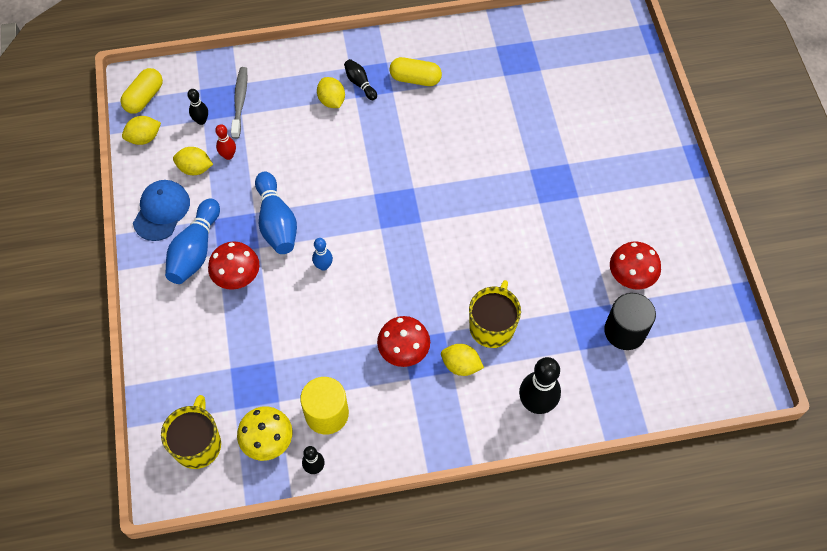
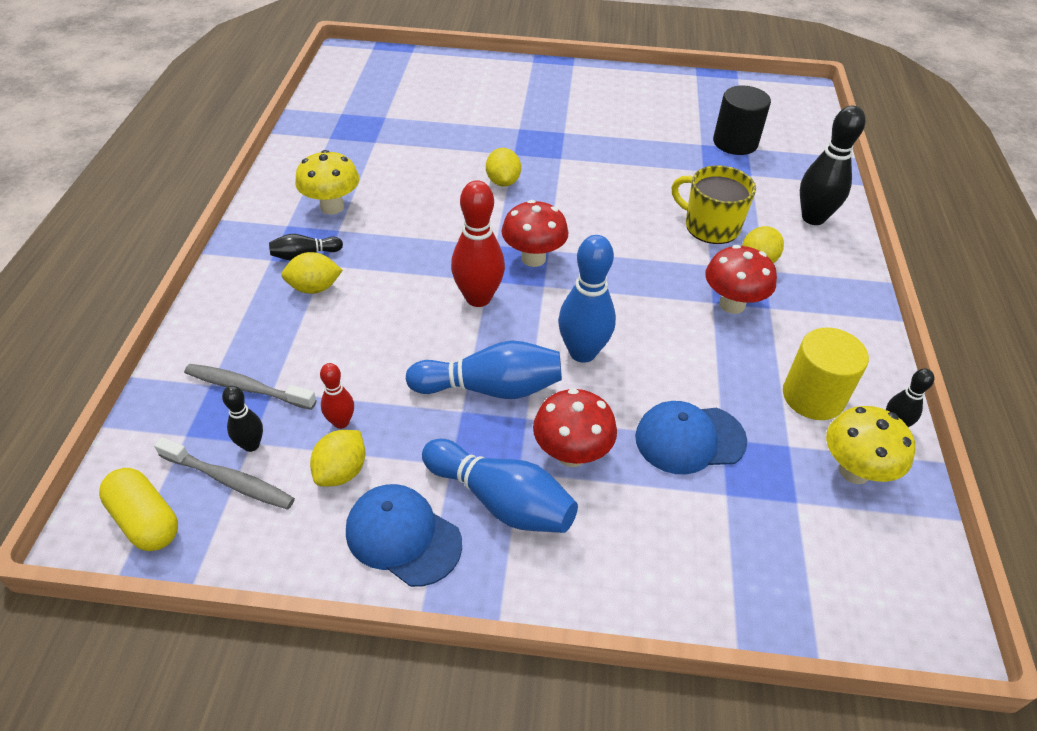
camera: 75 degrees left, 15 degrees down
(144, 138) = (234, 536): yellow lemon -> yellow lemon (503, 182)
(176, 121) = (229, 480): none -> grey toothbrush
(198, 444) = (855, 563): yellow mug -> none
(267, 341) = (689, 439): none -> blue cap
(323, 266) = (582, 352): blue bowling pin -> blue bowling pin, size x1.87
(354, 193) = (478, 298): none -> red bowling pin
(415, 79) = (332, 207): yellow capsule -> yellow mushroom
(630, 278) = (674, 125): red mushroom -> red mushroom (533, 258)

